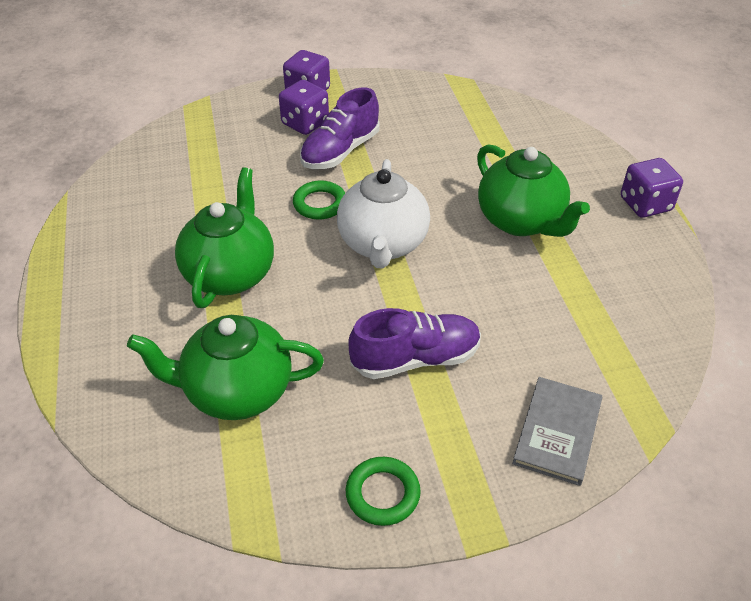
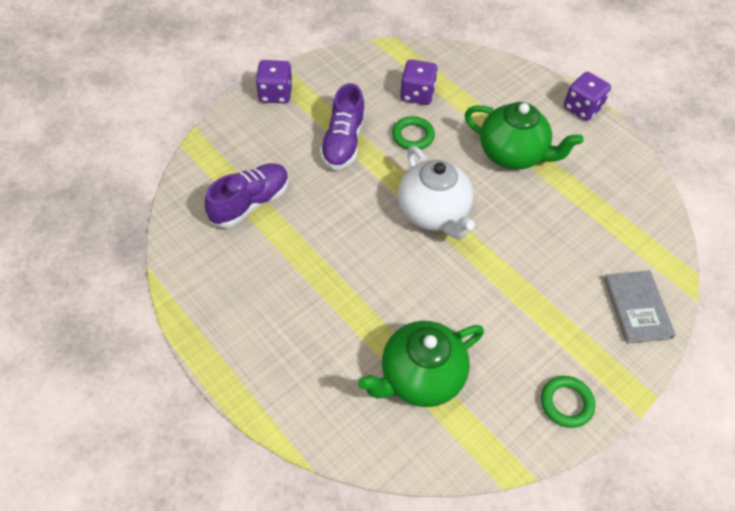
camera: 30 degrees left, 10 degrees up
(230, 274) = (342, 285): green teapot -> none
(305, 123) = (296, 126): purple dice -> purple dice (417, 94)
(320, 204) = (363, 196): green ring -> green ring (413, 136)
(415, 359) = (518, 295): purple shoe -> purple shoe (250, 203)

